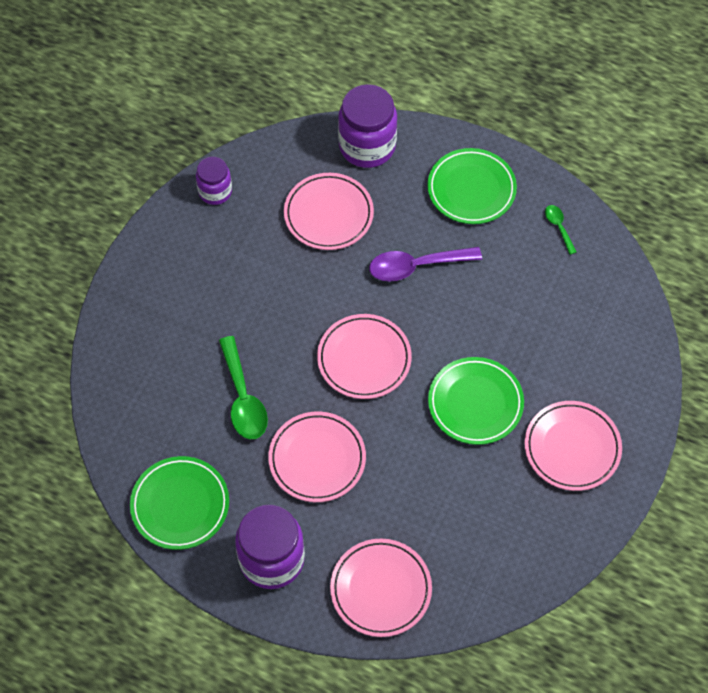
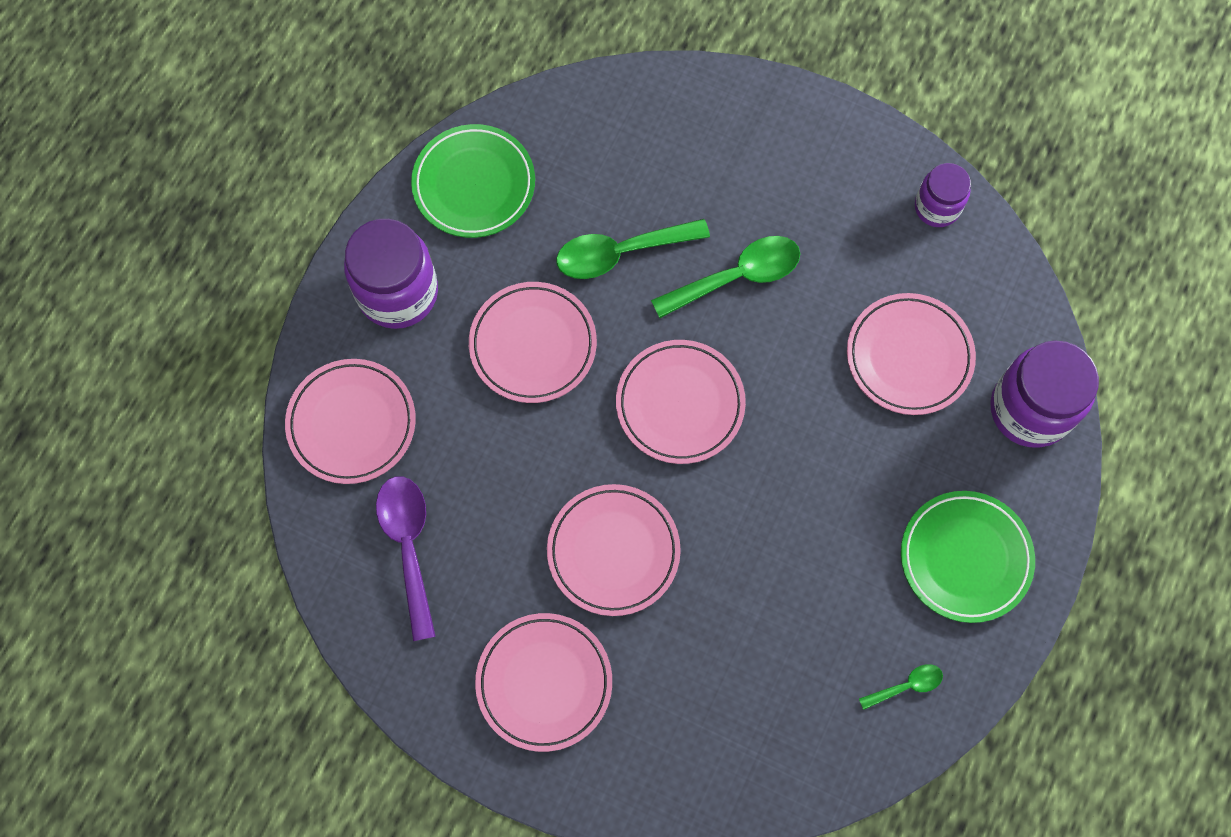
camera: 90 degrees right, 10 degrees up
(265, 320) = (737, 276): none -> green spoon
(416, 266) = (829, 475): purple spoon -> purple spoon (408, 546)
(475, 403) = (613, 551): green plate -> pink plate

